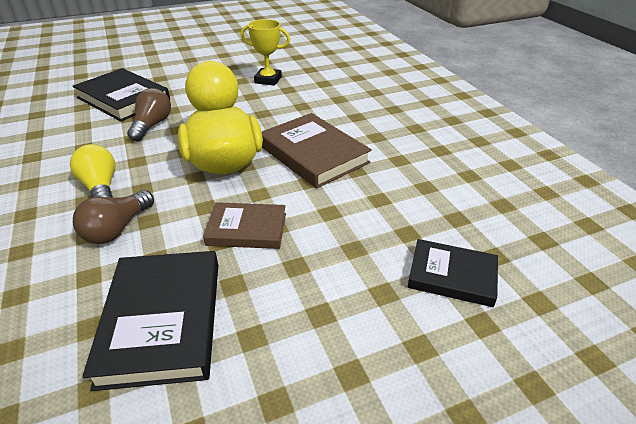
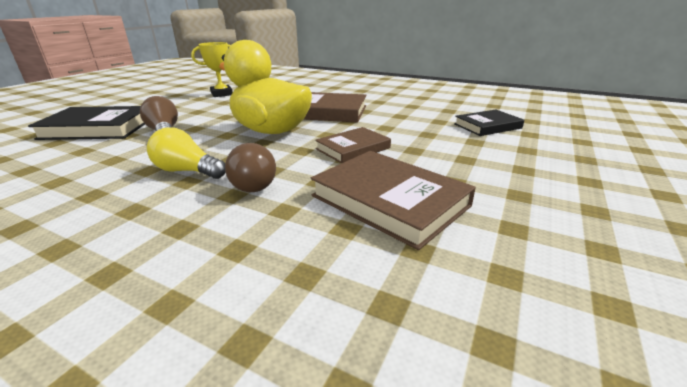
camera: 40 degrees left, 10 degrees down
(162, 320) = (389, 201): black book -> brown book

